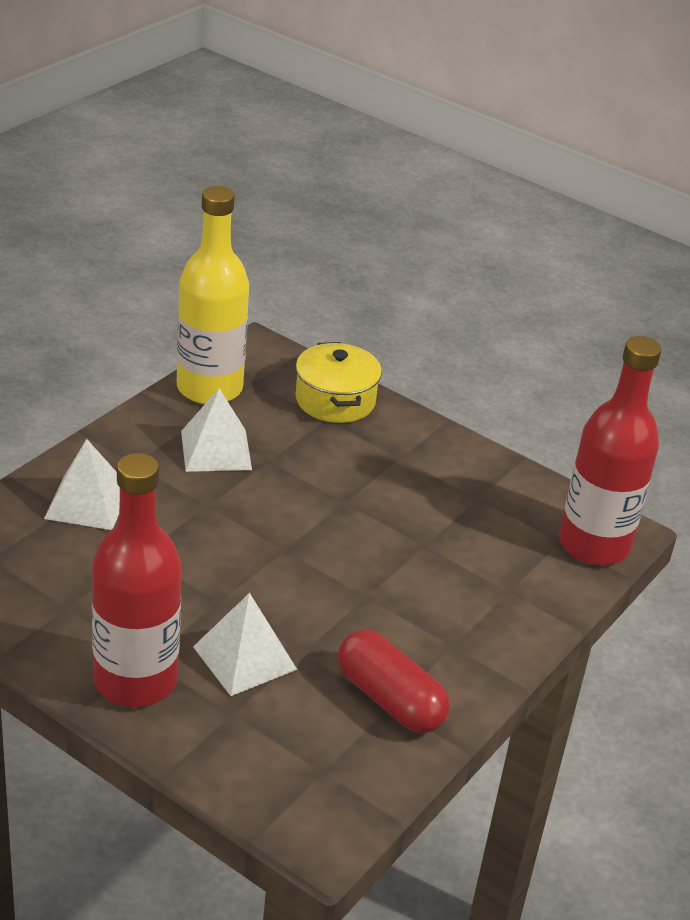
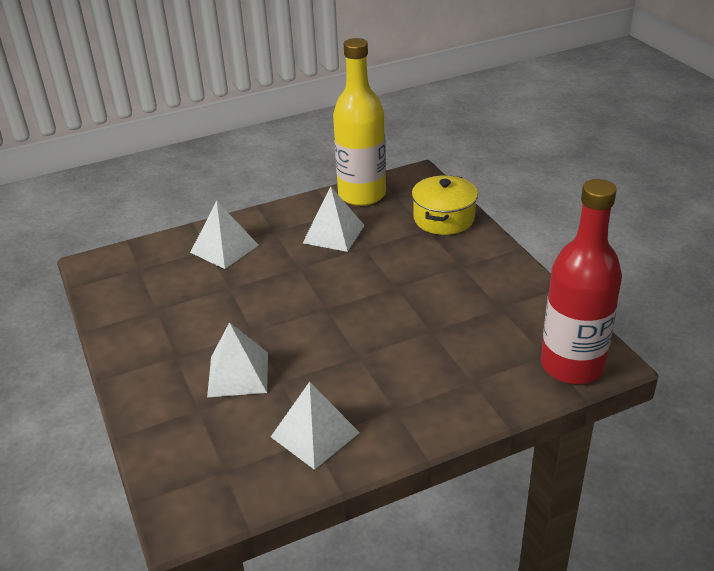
camera: 35 degrees right, 0 degrees up
(135, 681) = (156, 368): red bottle -> none
(390, 699) = (315, 434): red capsule -> white pyramid

